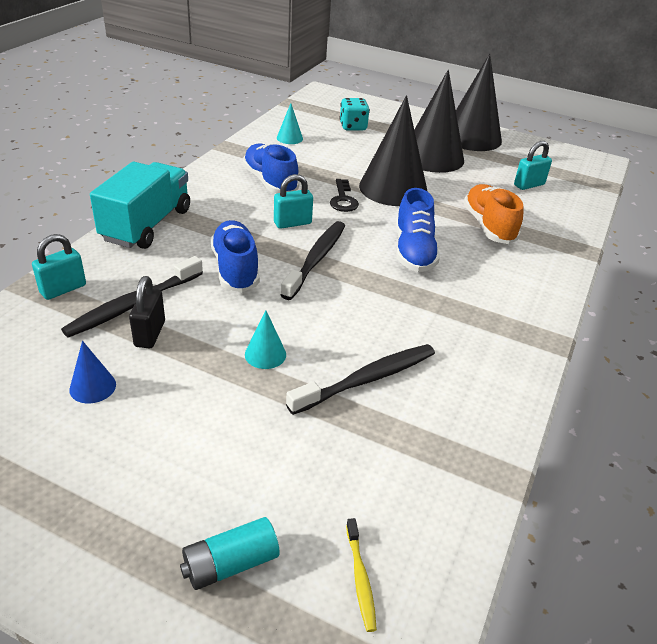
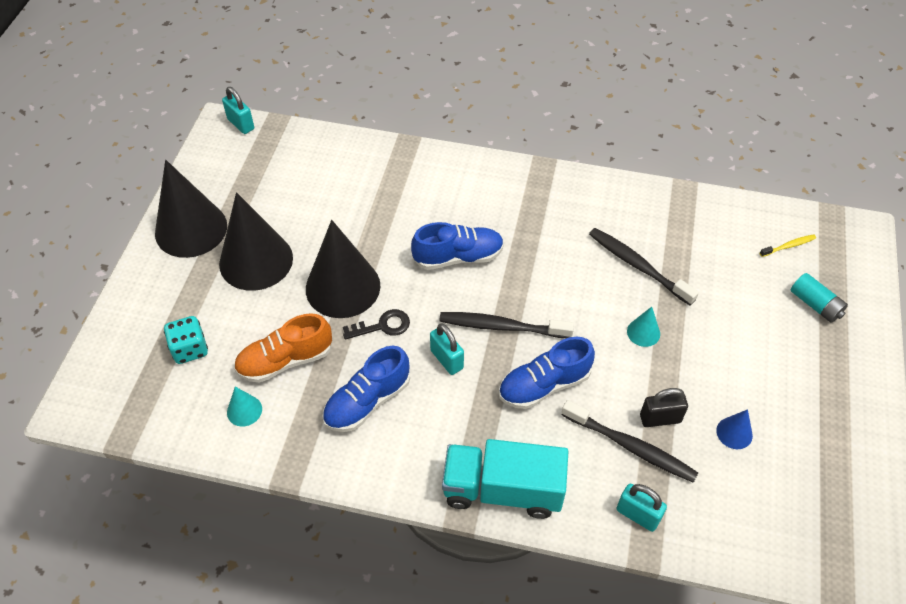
camera: 100 degrees left, 15 degrees up
(488, 226) = (391, 207): orange shoe -> orange shoe (285, 361)
(529, 185) = (296, 179): turquoise padlock -> turquoise padlock (241, 124)

